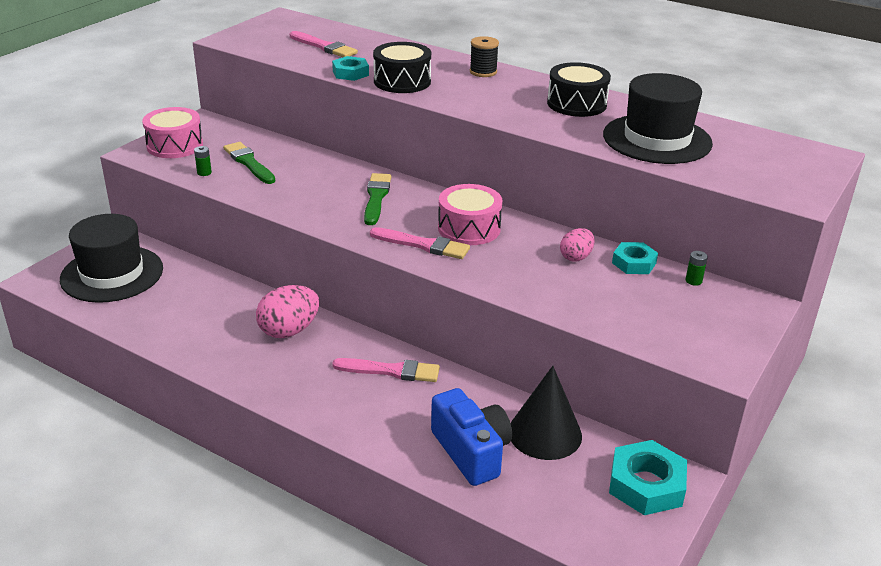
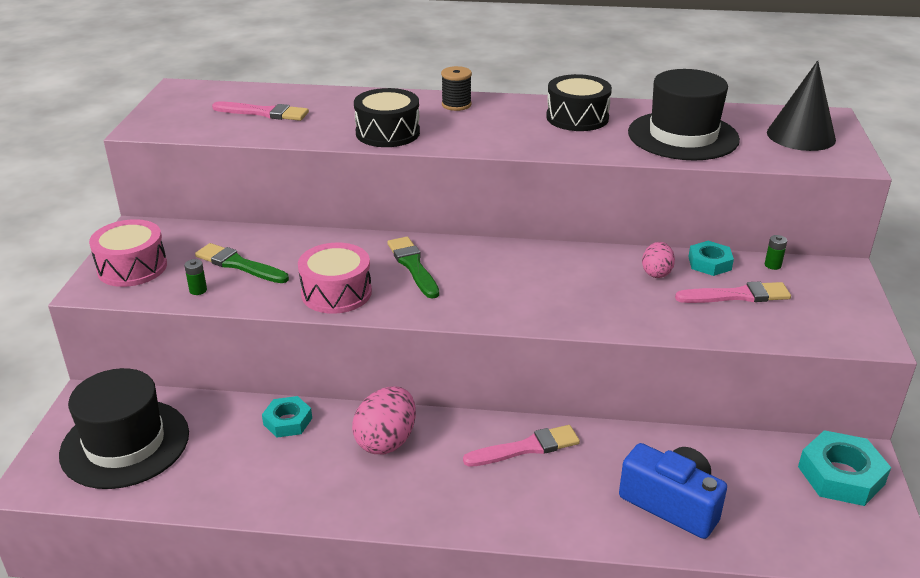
camera: 25 degrees left, 0 degrees up
(350, 73) = (324, 136): turquoise nut -> turquoise nut (287, 421)
(423, 245) = (507, 303): pink brush -> pink brush (737, 295)
(469, 228) = (534, 272): pink drum -> pink drum (336, 293)
(545, 433) = (718, 459): black cone -> black cone (801, 136)

